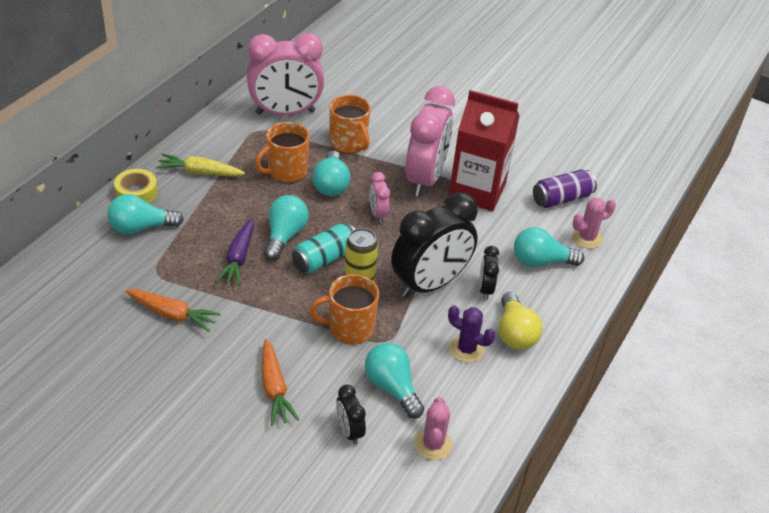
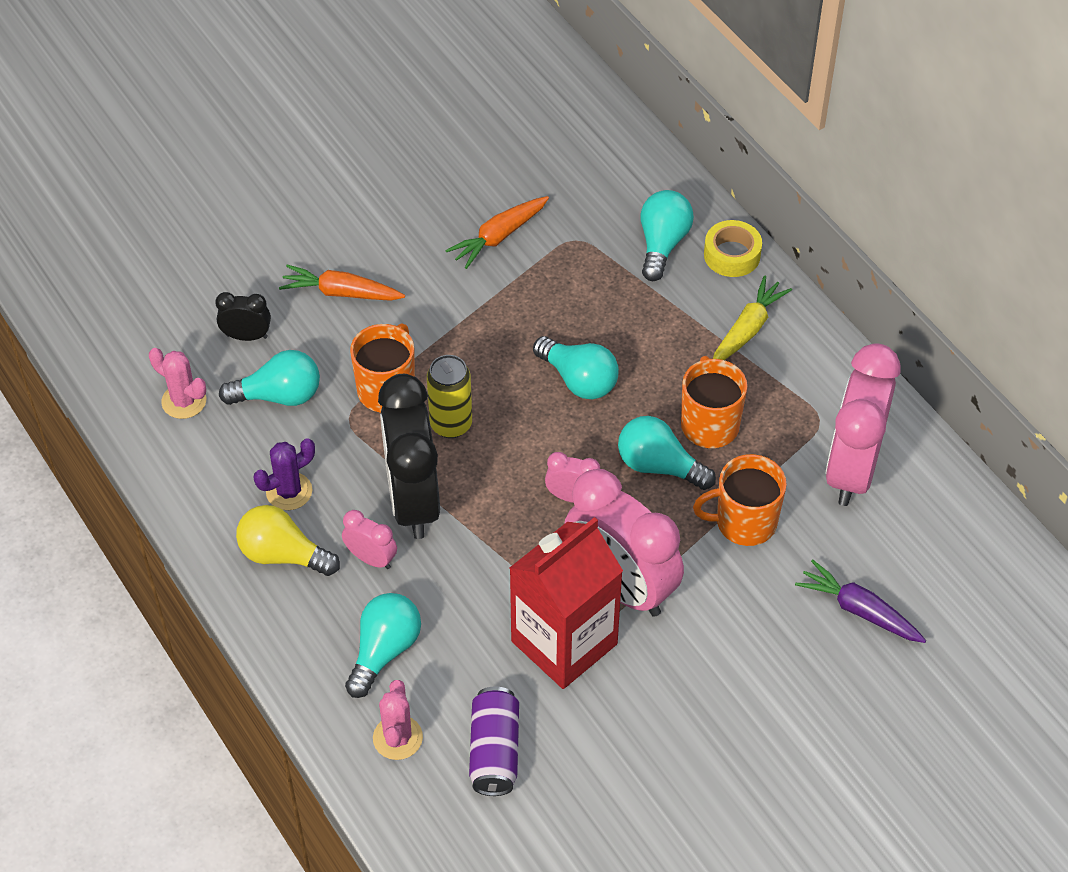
camera: 120 degrees right, 10 degrees up
(238, 258) = (561, 322): purple carrot -> purple carrot (860, 610)
(325, 258) = (516, 407): turquoise can -> none
(485, 289) = (371, 558): black clock -> pink clock

